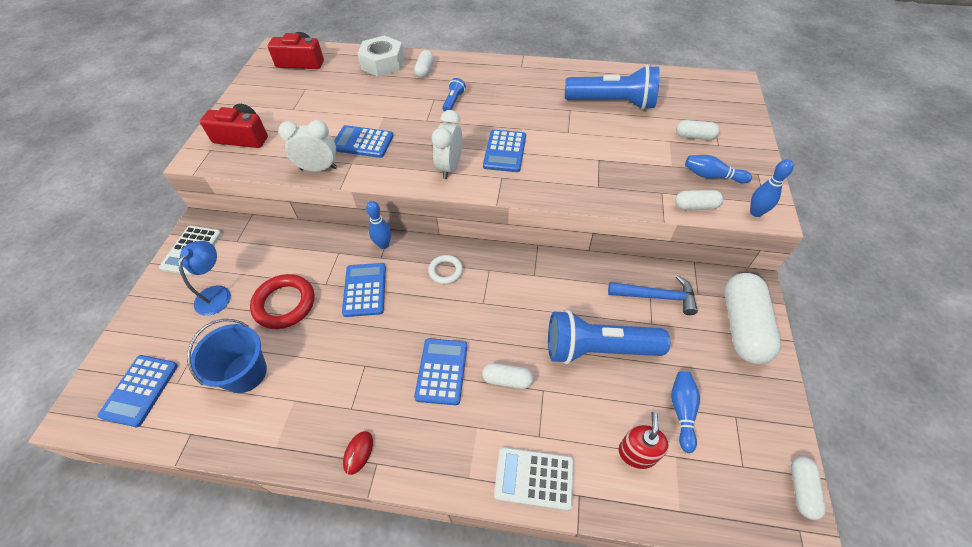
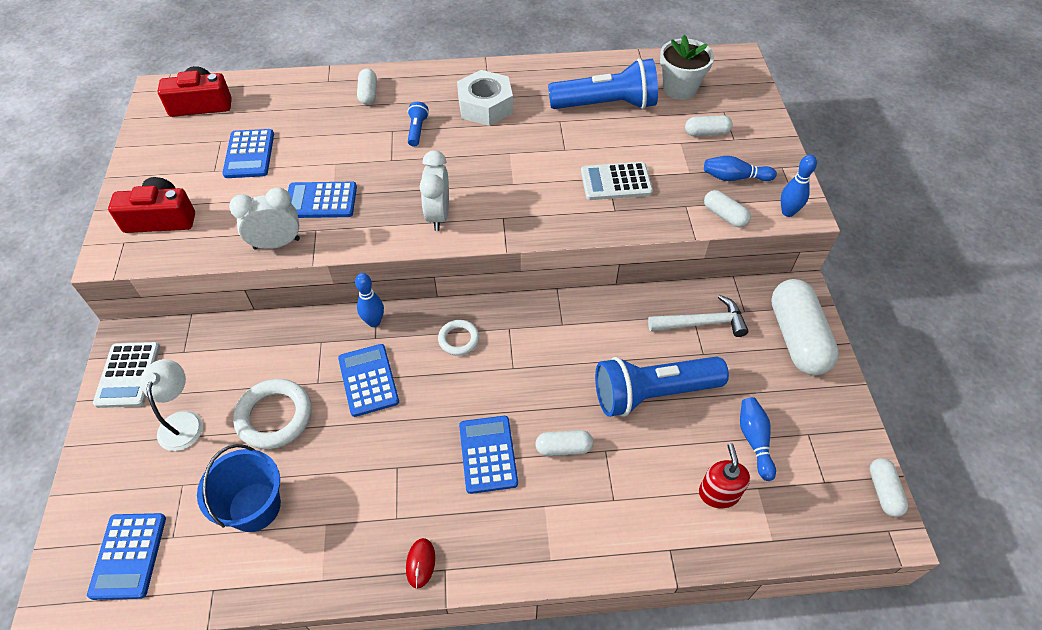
camera: 15 degrees left, 0 degrees up
(216, 293) = (182, 421): blue lamp -> white lamp
(284, 304) = (274, 416): red ring -> white ring
(383, 63) = (311, 91): white nut -> white nut (485, 106)
(504, 151) = (497, 185): blue calculator -> blue calculator (249, 154)
(534, 478) = (619, 544): white calculator -> white calculator (616, 182)
(656, 297) = (702, 323): blue hammer -> white hammer
(679, 98) = (680, 88): none -> white flower pot
(695, 206) = (724, 215): white capsule -> white capsule turned 60 degrees clockwise

